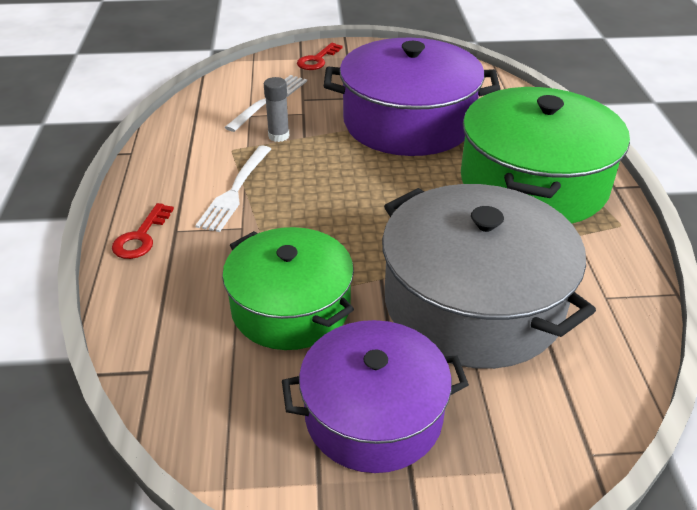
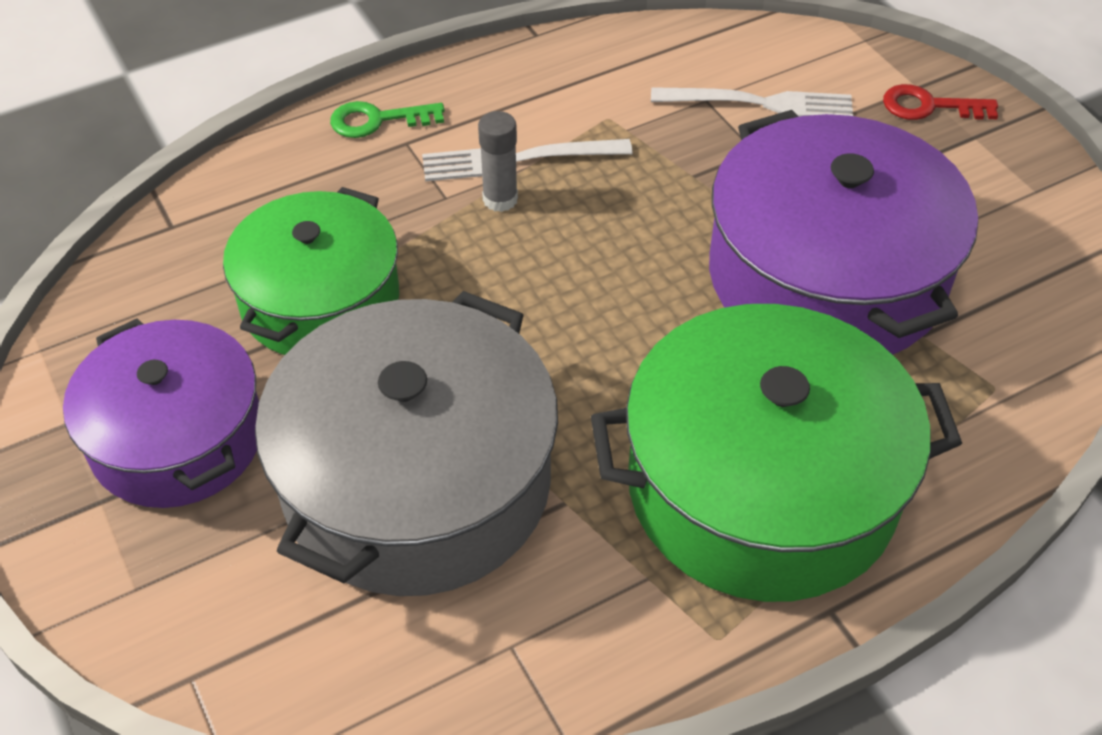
camera: 65 degrees right, 10 degrees up
(141, 237) = (378, 120): red key -> green key
(278, 136) = (674, 149): grey glue stick -> grey glue stick (500, 199)

